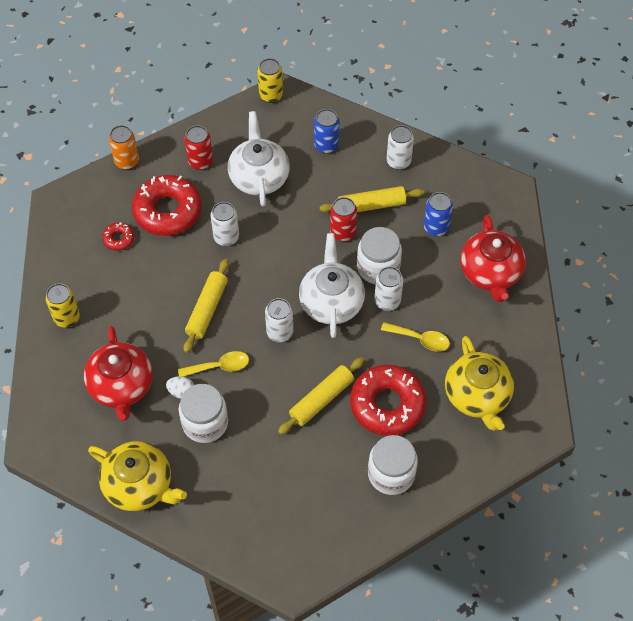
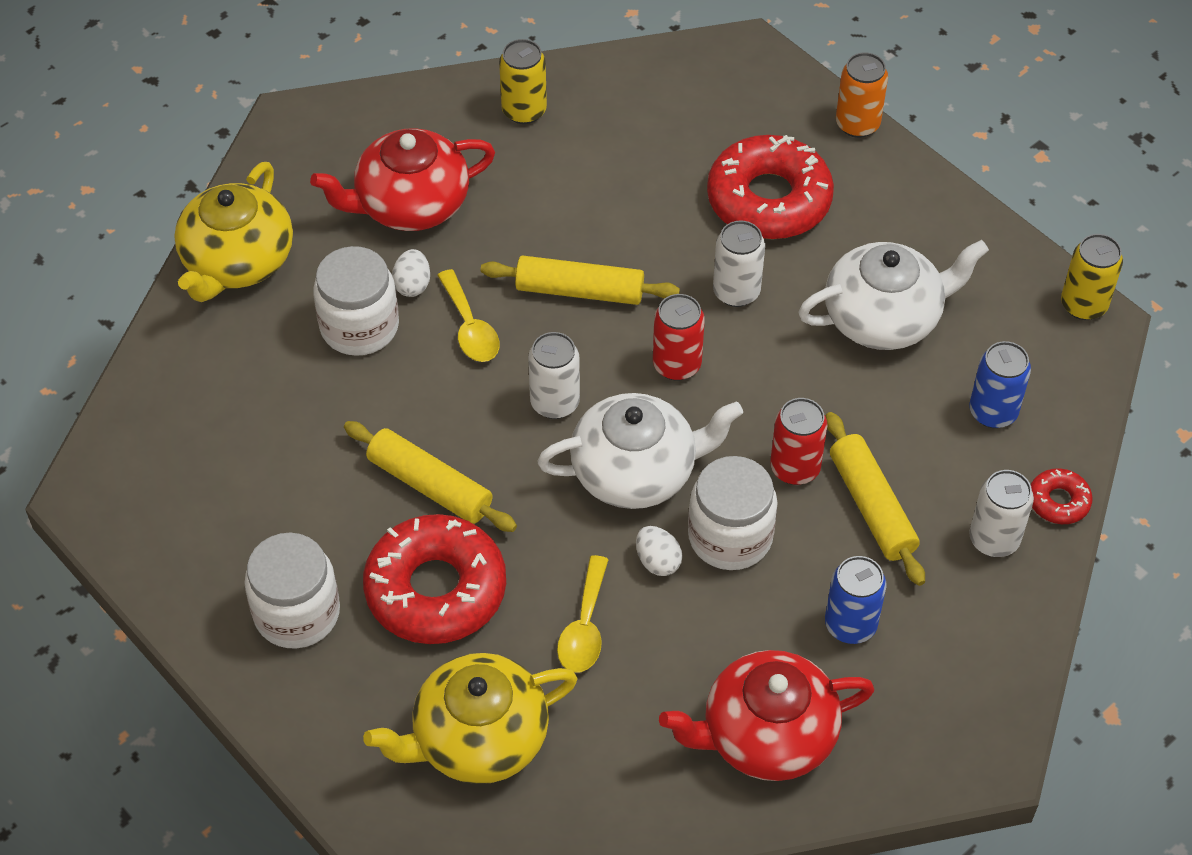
camera: 80 degrees right, 5 degrees down
(118, 239) = (693, 145): red donut -> red donut (1058, 501)
(200, 162) = (890, 226): red can -> red can (676, 365)
(387, 301) = (657, 561): white can -> white egg

